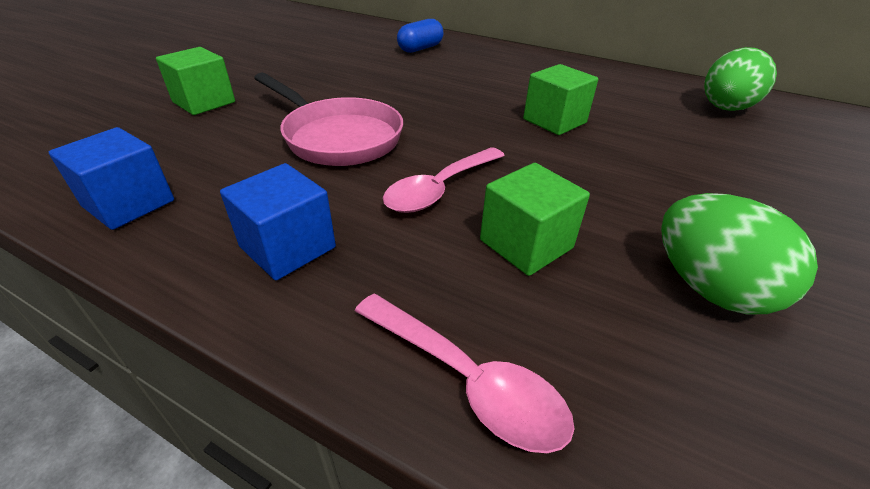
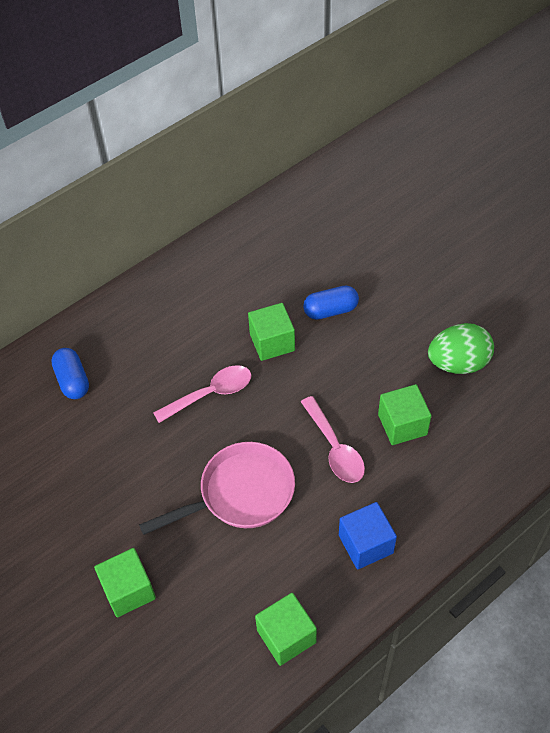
camera: 65 degrees left, 15 degrees up
(129, 203) = (286, 636): blue cube -> green cube
(467, 380) = (479, 485): pink spoon -> pink spoon (211, 394)
(645, 148) = (330, 310): none -> blue capsule
(724, 109) = (297, 227): green egg -> none

